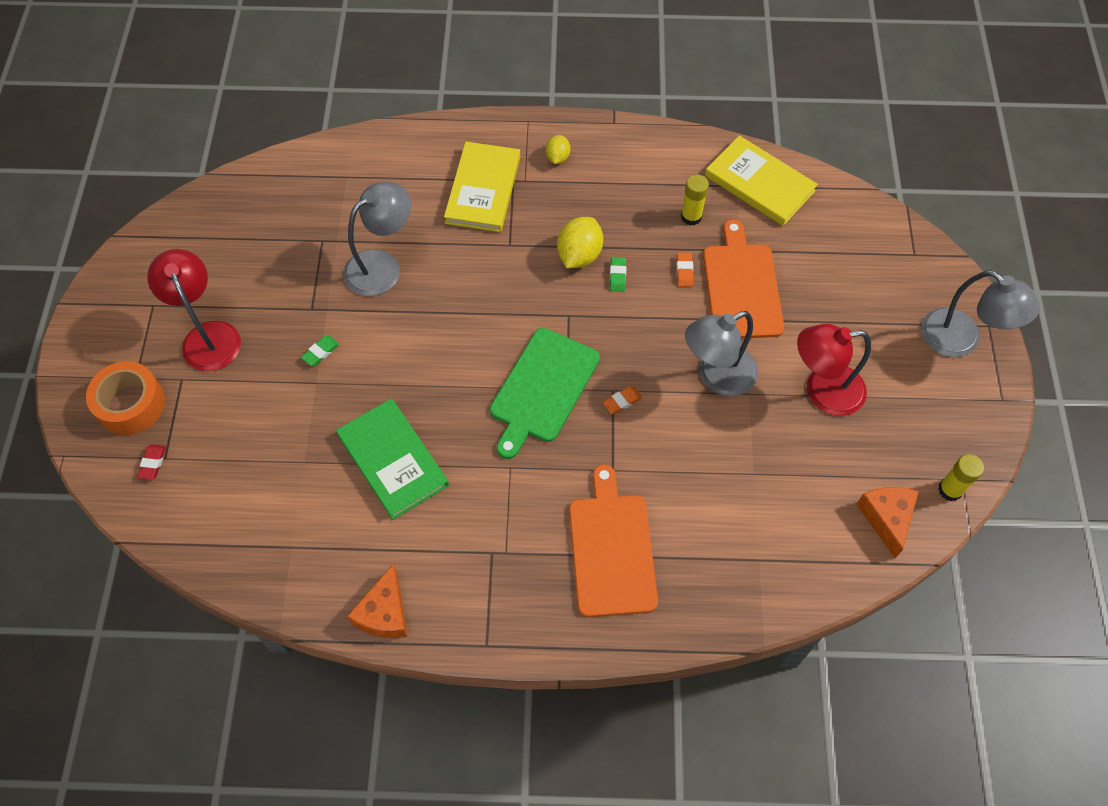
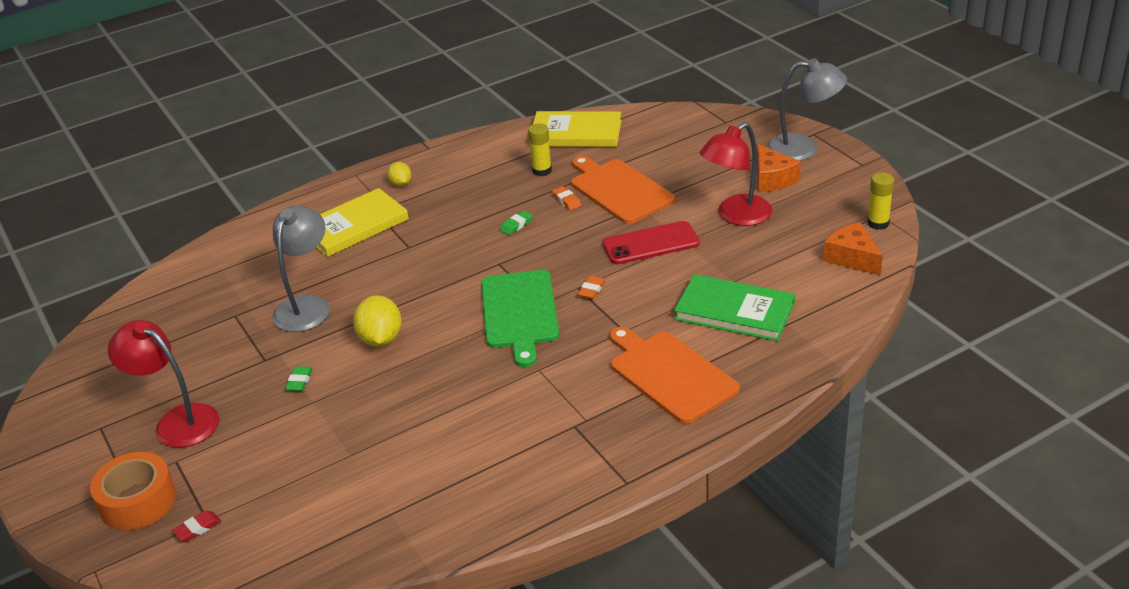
camera: 30 degrees left, 25 degrees down
(153, 463) = (198, 528): red eraser -> red eraser turned 75 degrees clockwise
(384, 613) = (518, 510): orange cheese -> orange cheese (772, 179)
(393, 460) = (432, 414): green book -> green book (734, 311)
(483, 189) = (355, 226): yellow book -> yellow book turned 75 degrees clockwise
(579, 255) = (473, 227): yellow lemon -> yellow lemon (381, 339)
(617, 276) = (516, 225): green eraser -> green eraser turned 75 degrees clockwise
(716, 376) = (650, 243): grey lamp -> red phone

